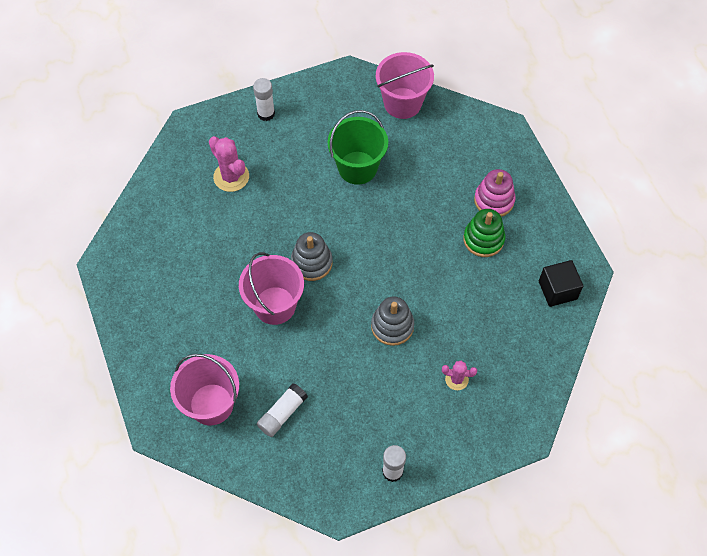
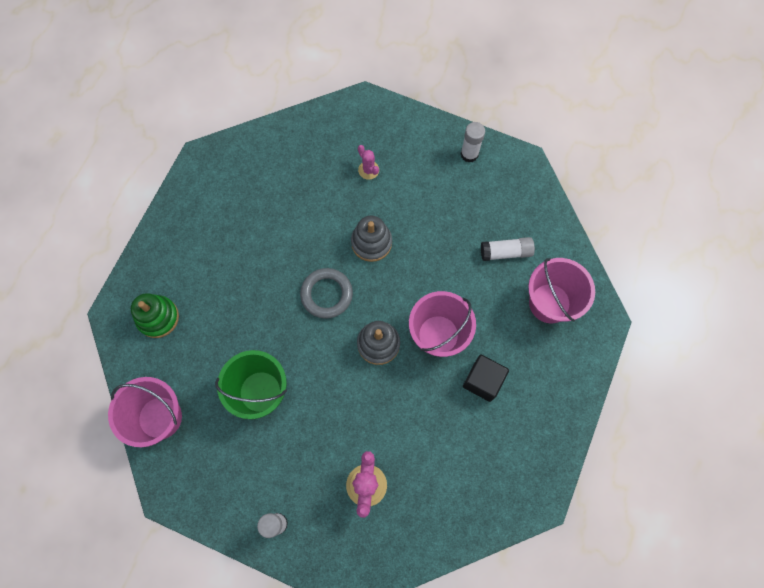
camera: 135 degrees left, 10 degrees up
(383, 262) = (326, 294): none -> grey ring
(483, 239) = (239, 244): green stacking toy -> green stacking toy (158, 317)
(494, 200) = (196, 265): pink stacking toy -> none
(557, 290) = (236, 164): black cube -> black cube (483, 381)

